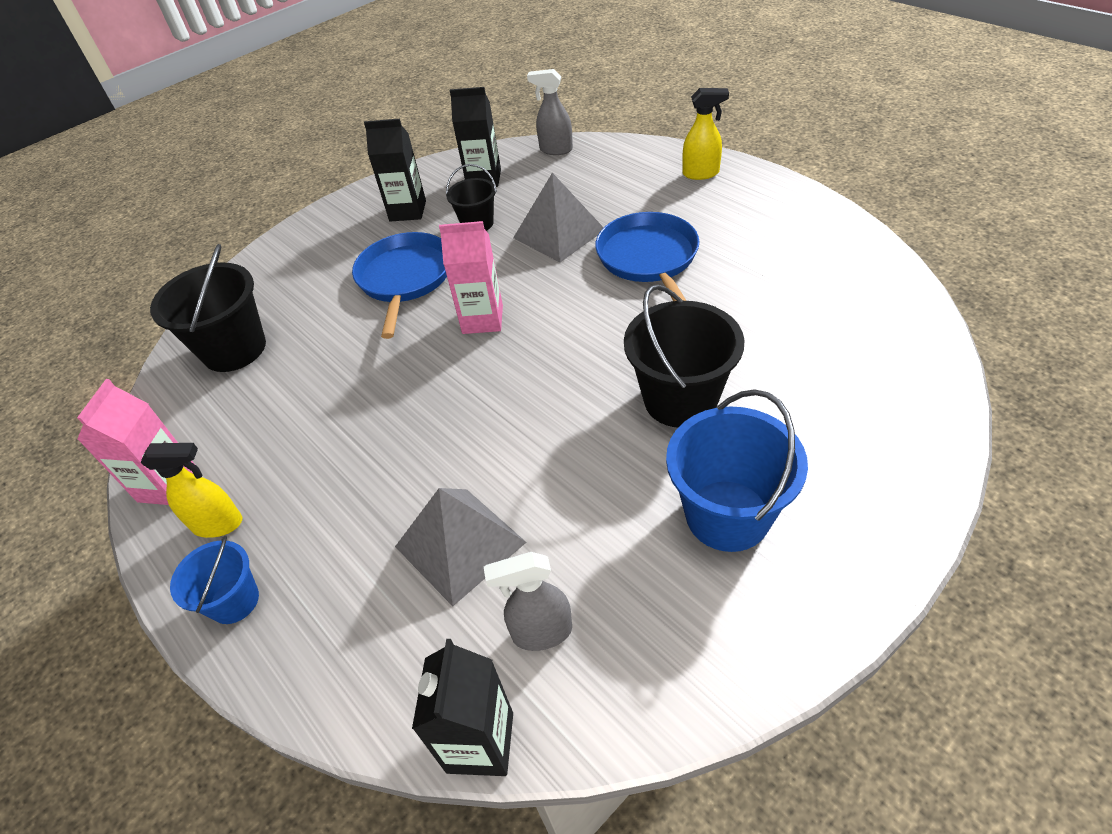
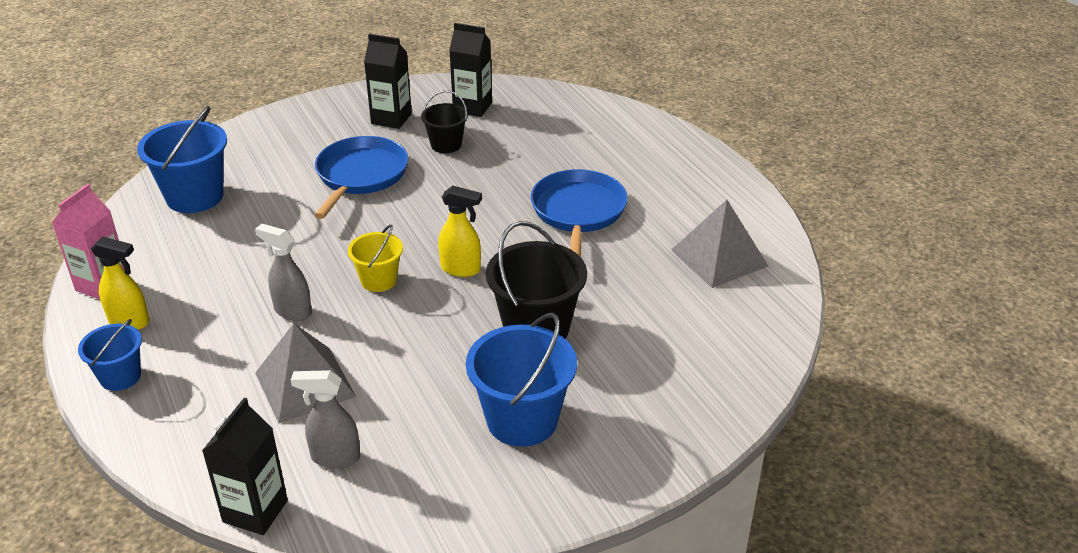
camera: 10 degrees right, 10 degrees down
(234, 349) = (195, 196): black bucket -> blue bucket
(482, 319) = (408, 225): pink carton -> none
(482, 391) = (379, 280): none -> yellow bucket
(555, 150) = (551, 96): grey spray bottle -> grey spray bottle (292, 311)
(559, 233) = (512, 171): grey pyramid -> grey pyramid (719, 258)
(701, 173) = (670, 151): yellow spray bottle -> yellow spray bottle (461, 269)

